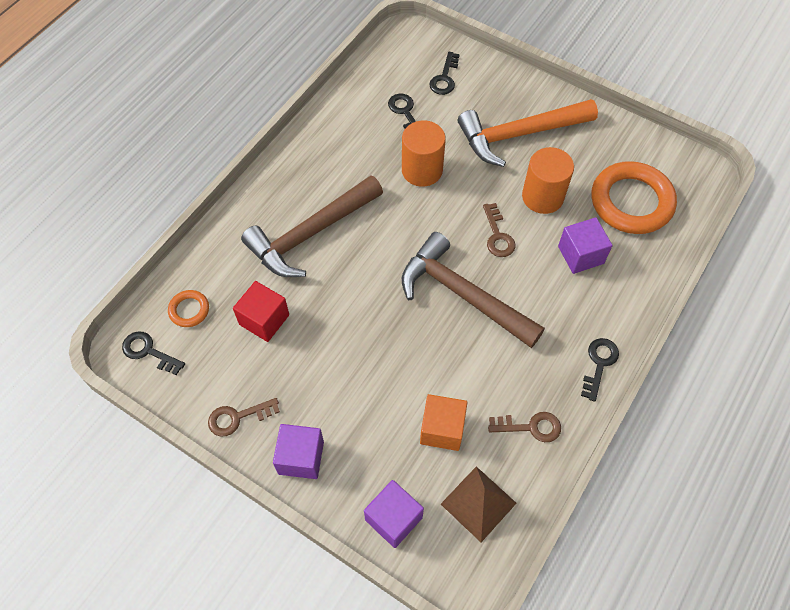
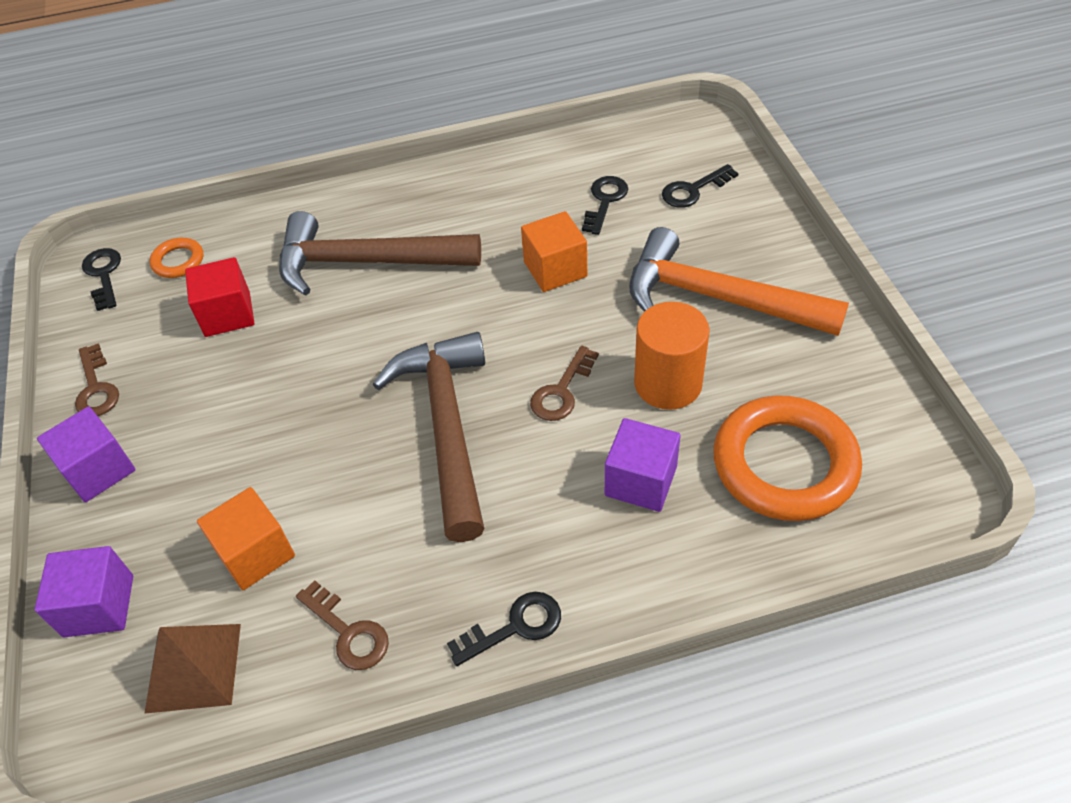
camera: 45 degrees right, 10 degrees down
(237, 417) = (96, 388): brown key -> brown key turned 135 degrees counterclockwise
(422, 170) = (555, 269): orange cylinder -> orange cube

